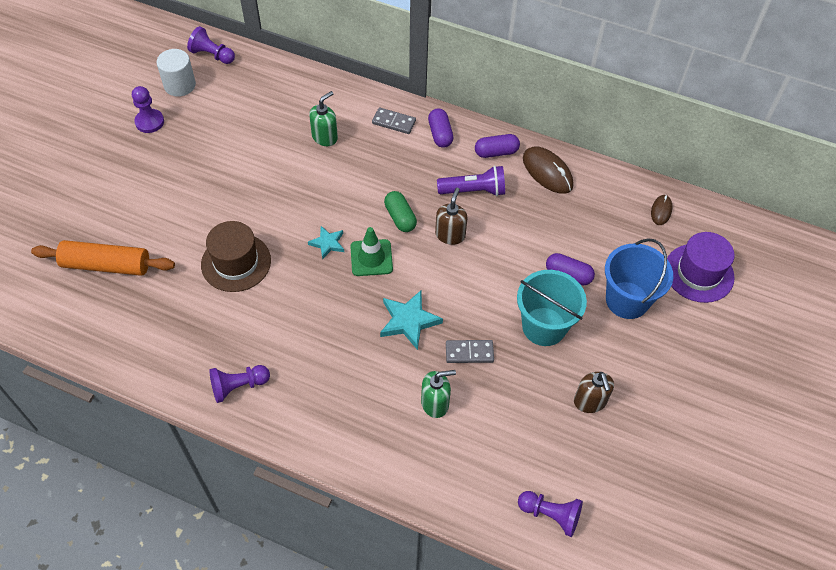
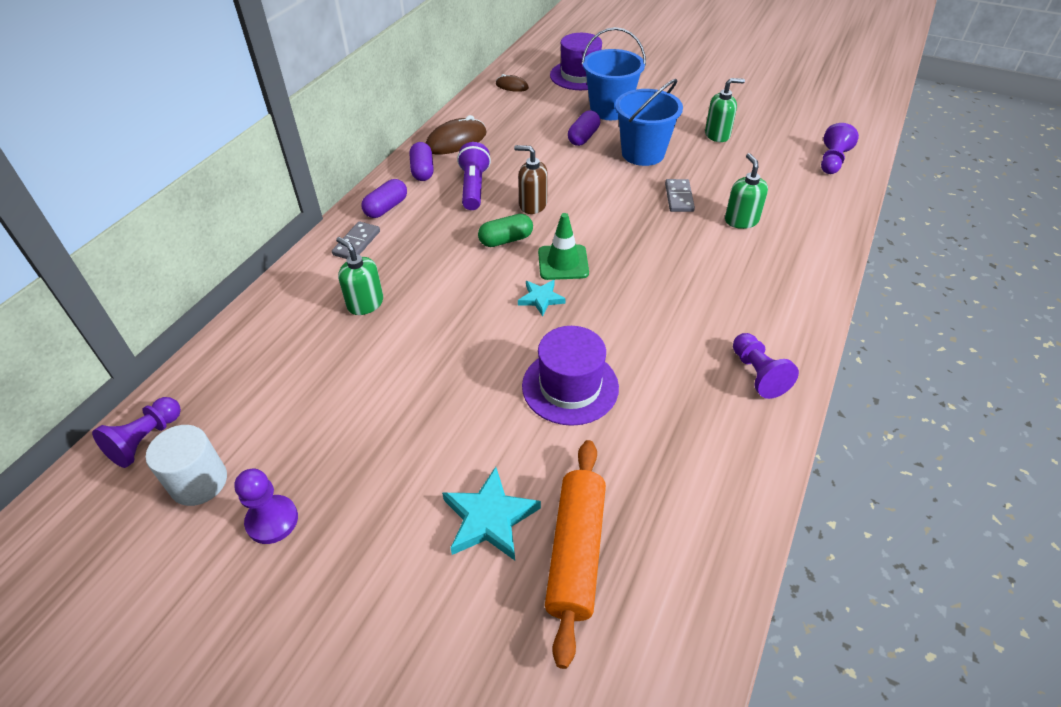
camera: 85 degrees left, 10 degrees down
(236, 262) = (570, 386): brown hat -> purple hat
(409, 321) = (646, 236): turquoise star -> turquoise star (489, 518)
(440, 134) = (386, 208): purple capsule -> purple capsule turned 45 degrees counterclockwise
(544, 326) = (643, 153): turquoise bucket -> blue bucket
(590, 401) = (717, 135): brown soap dispenser -> green soap dispenser

